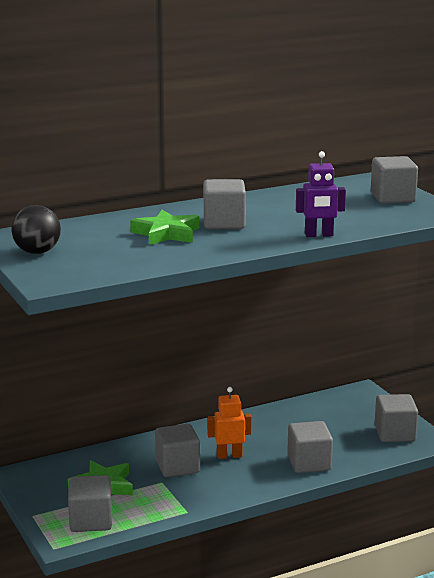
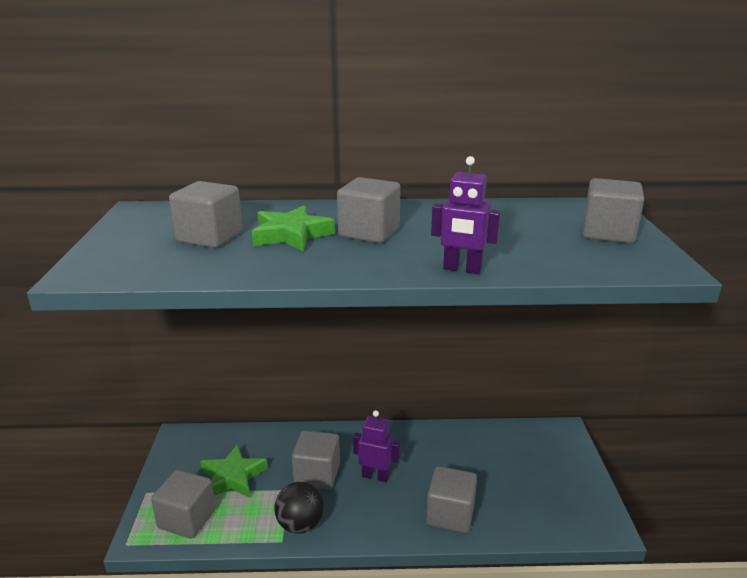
camera: 25 degrees right, 5 degrees up
(37, 252) = (136, 233): black ball -> black ball (300, 525)
(229, 456) = (375, 476): orange robot -> purple robot
(395, 434) = (570, 502): grey cube -> grey cube (209, 237)

